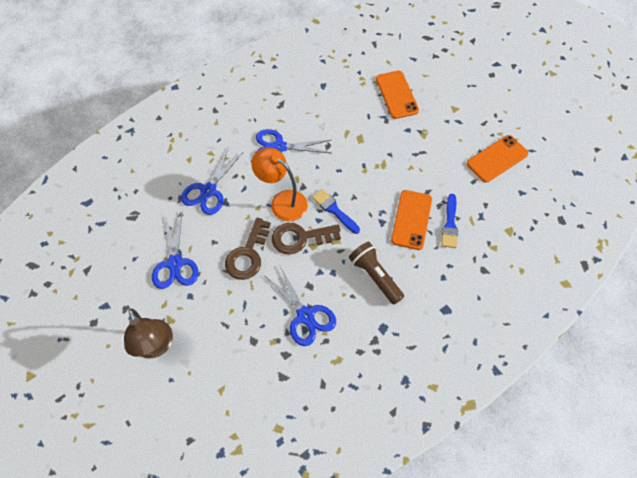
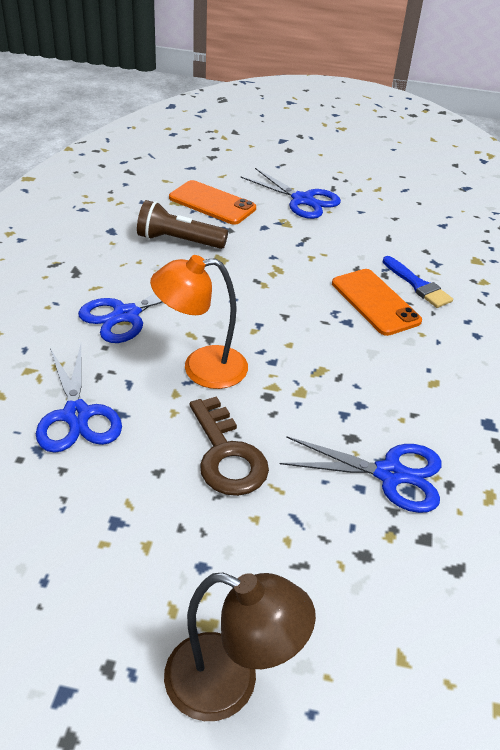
camera: 45 degrees left, 20 degrees down
(175, 264) = (127, 539): blue scissors -> blue scissors (303, 200)
(300, 238) = (274, 393): brown key -> none
(334, 210) = (278, 341): blue brush -> none
(375, 276) = (411, 378): brown flashlight -> brown flashlight (178, 241)
(497, 159) = (384, 210): orange phone -> none

